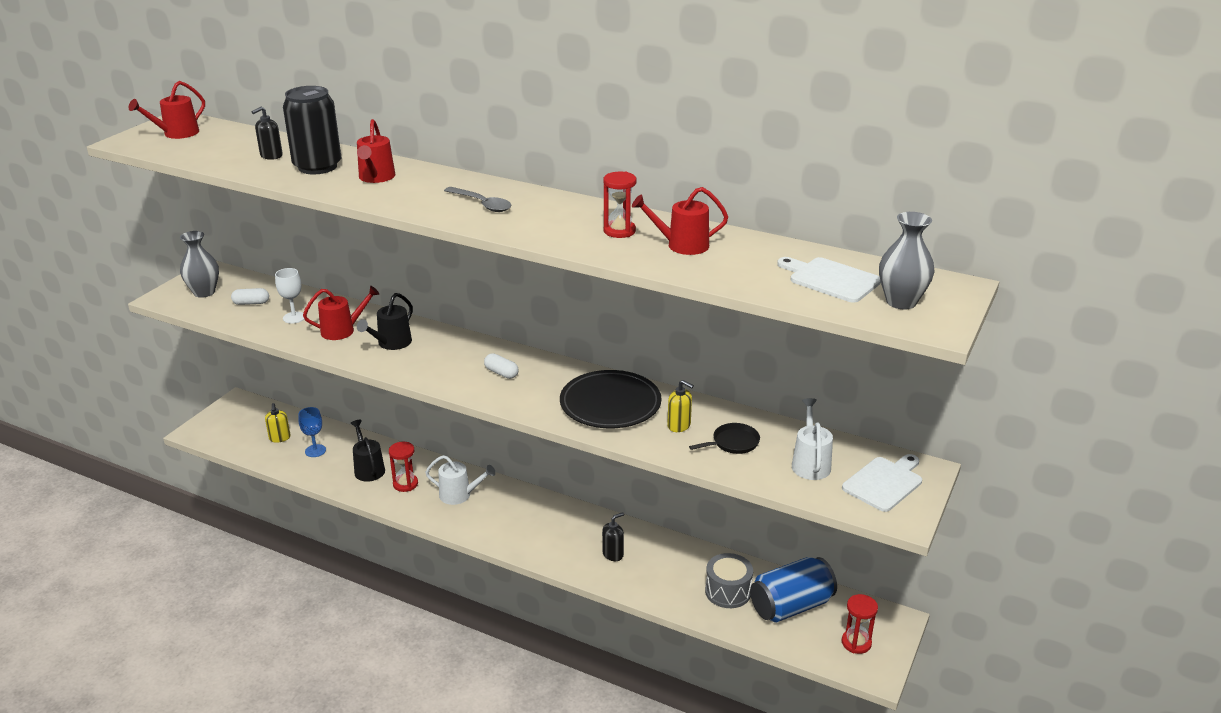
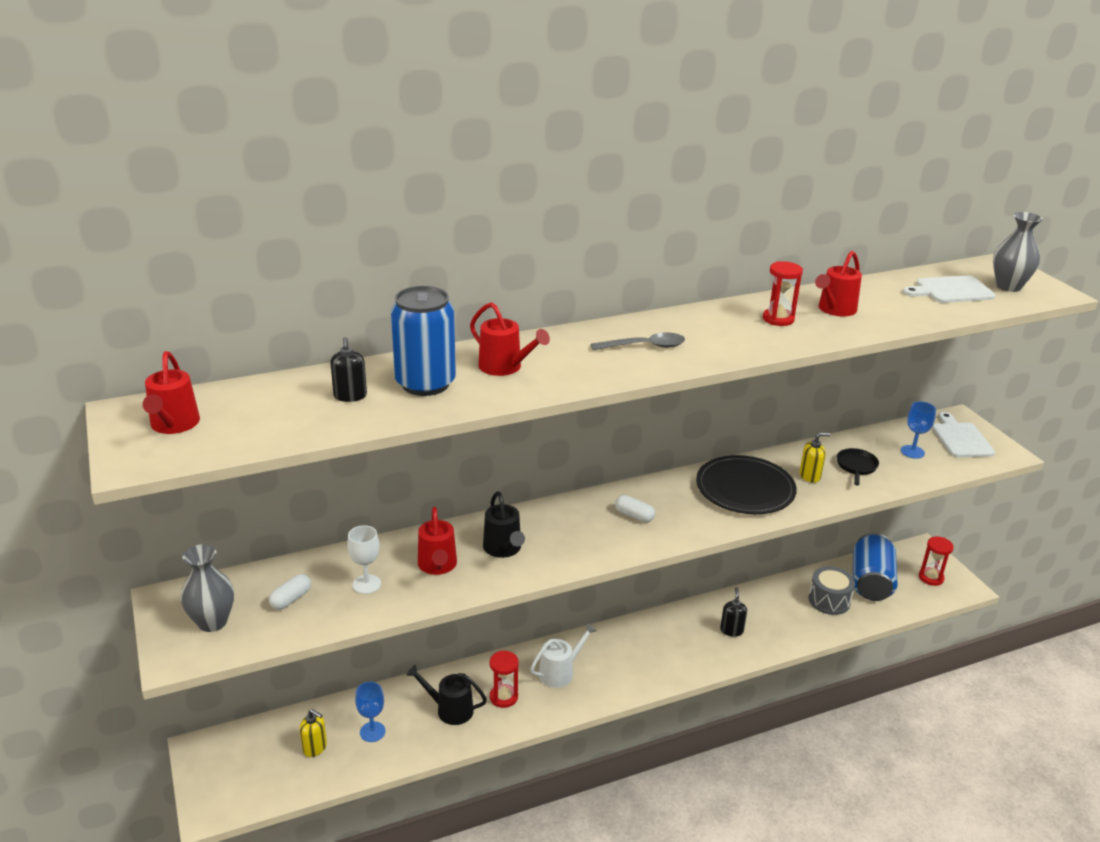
camera: 50 degrees left, 0 degrees up
(317, 167) = (425, 383): black can -> blue can
(342, 330) = (437, 566): red watering can -> red watering can turned 150 degrees clockwise
(501, 373) = (634, 516): white capsule -> white capsule turned 45 degrees clockwise
(810, 463) = (912, 452): white watering can -> blue goblet

